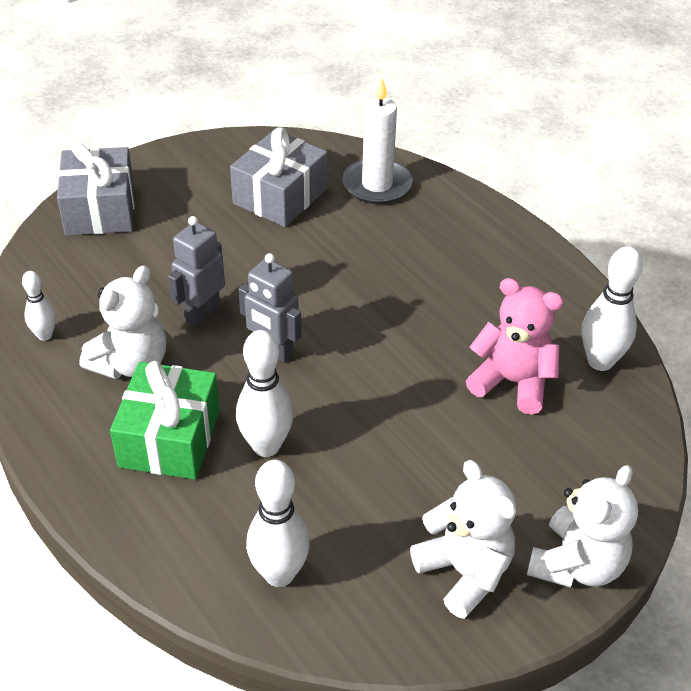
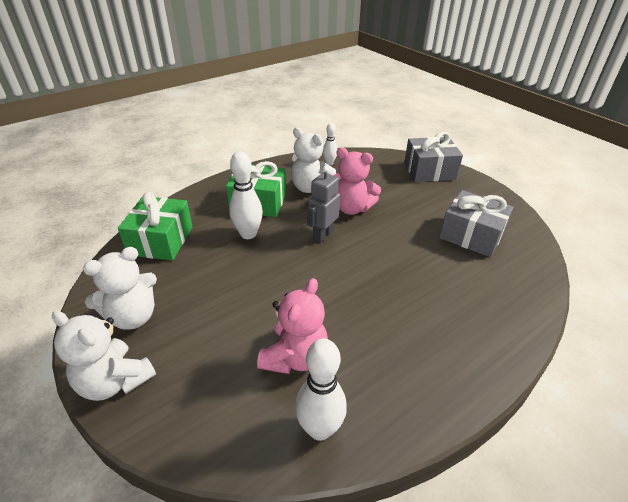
camera: 90 degrees right, 5 degrees down
(202, 313) = (352, 208): grey robot -> pink teddy bear
(279, 574) = (161, 240): white bowling pin -> green gift
(377, 185) = (508, 284): white candle -> none

